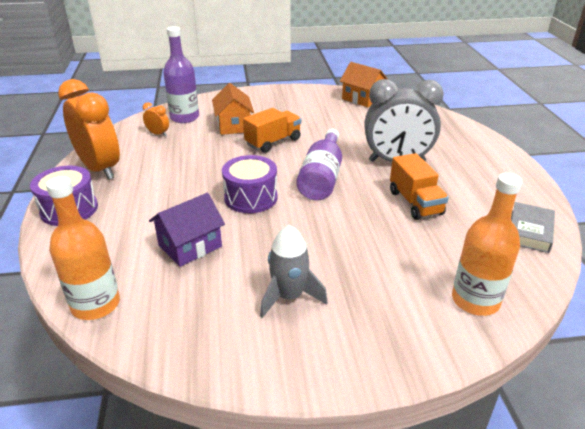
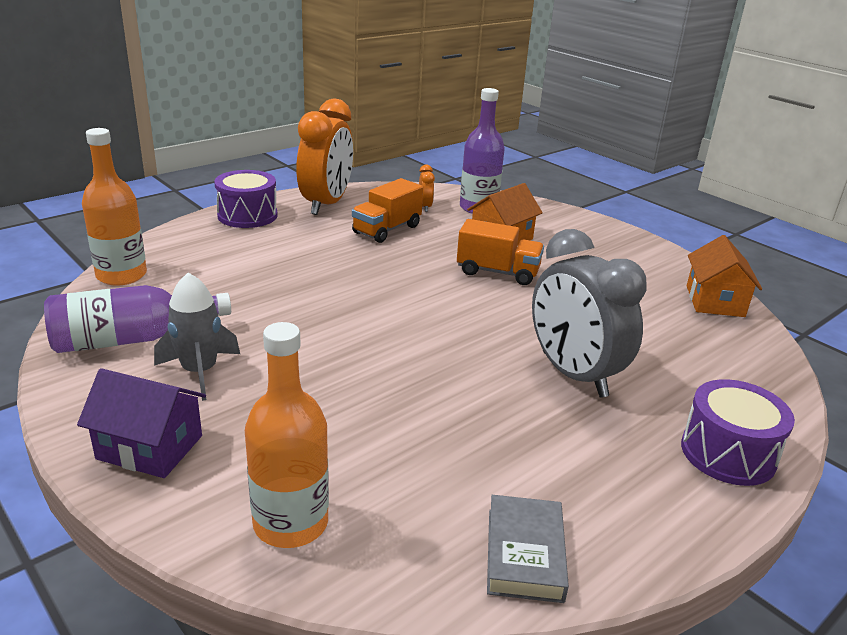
camera: 55 degrees right, 5 degrees down
(190, 246) = (241, 289): purple house -> purple house (150, 447)
(251, 197) = (361, 294): purple drum -> purple drum (728, 453)
(322, 177) = (457, 327): purple bottle -> purple bottle (131, 339)
(415, 203) = (480, 416): orange truck -> orange truck (387, 229)
(529, 231) = (524, 554): grey book -> grey book turned 75 degrees counterclockwise

